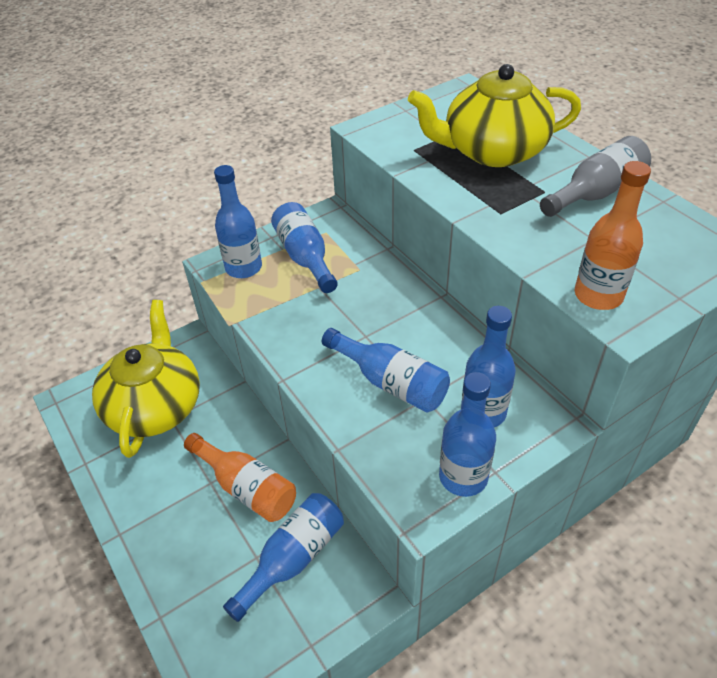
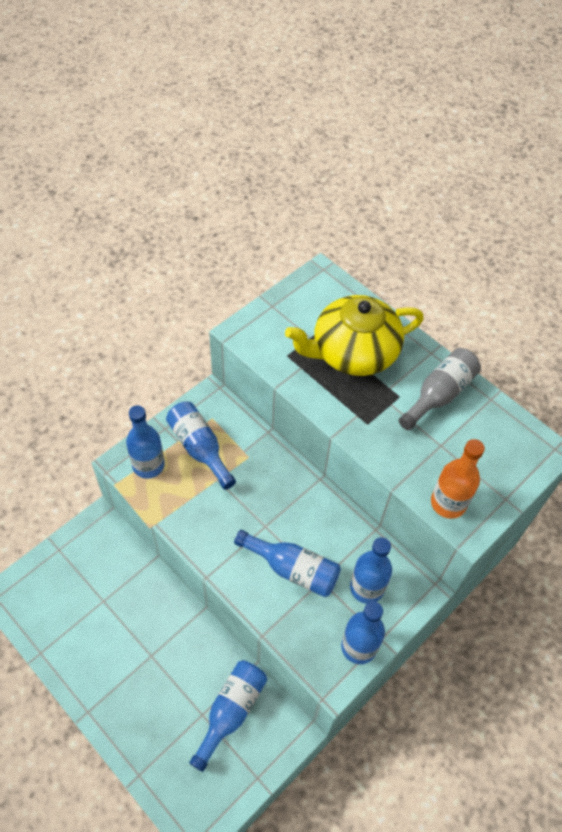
camera: 15 degrees left, 10 degrees up
(155, 406) = (86, 590): yellow teapot -> none
(246, 488) = (182, 656): orange bottle -> none

